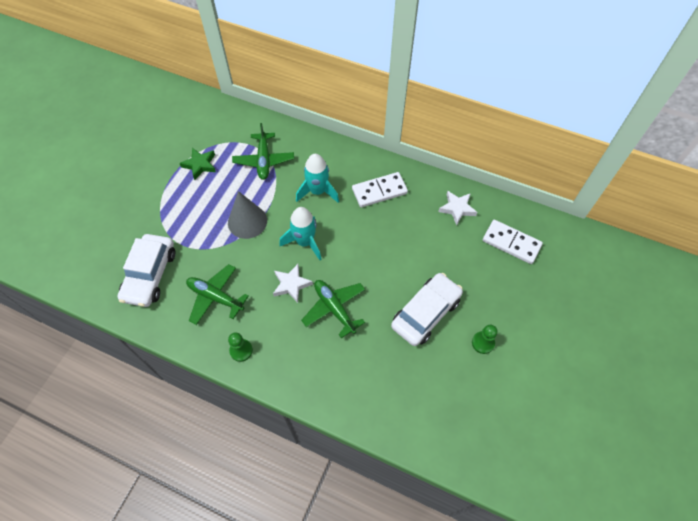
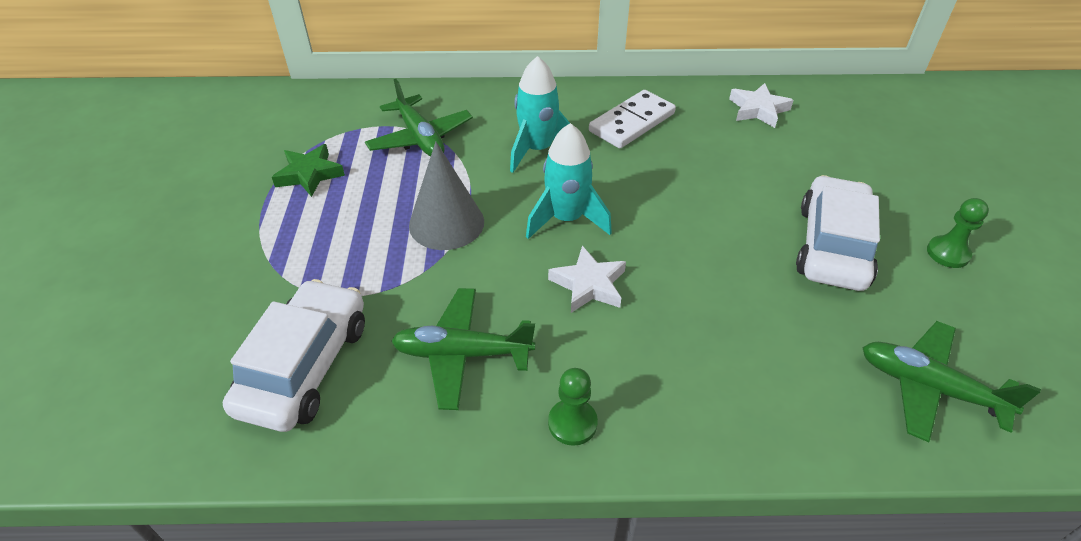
camera: 25 degrees left, 15 degrees down
(150, 275) = (305, 366): white car -> white car turned 150 degrees counterclockwise
(334, 308) = (688, 292): green plane -> green plane (929, 388)
(511, 243) = (864, 124): white domino -> none

